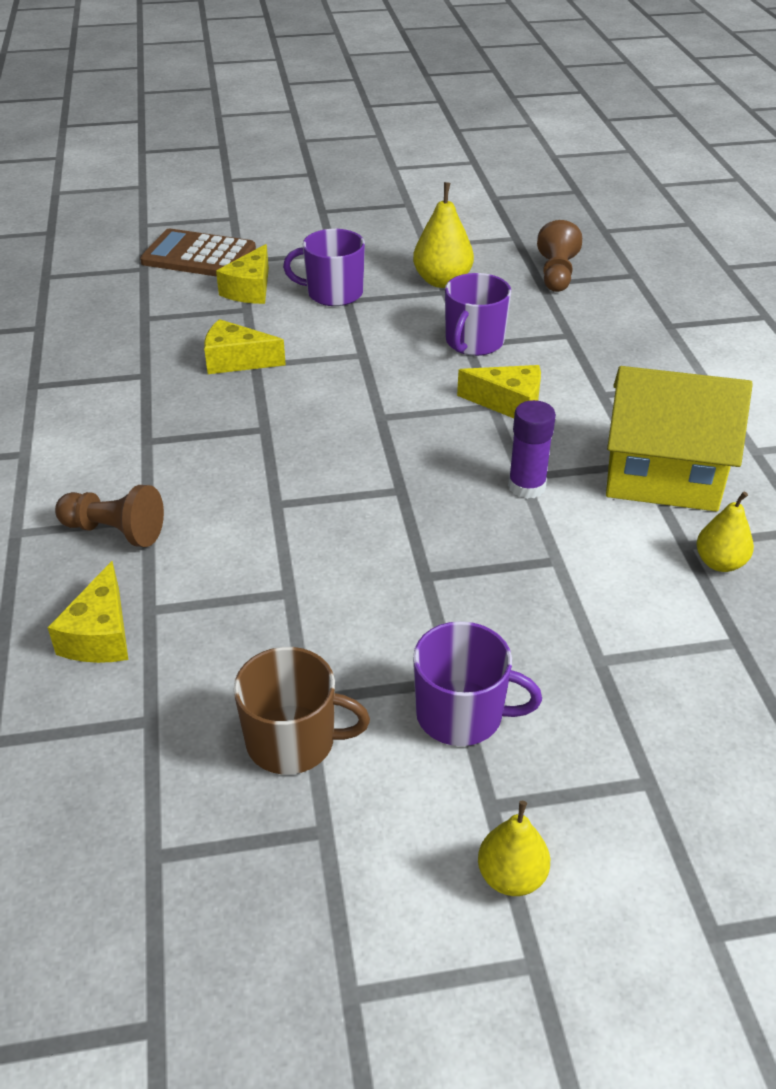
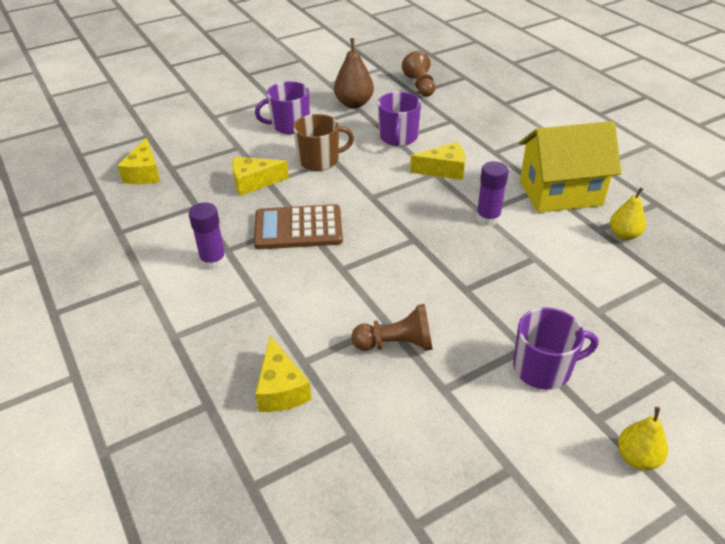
camera: 20 degrees left, 0 degrees up
(115, 531) = (245, 316): brown pawn -> brown pawn (396, 344)
(121, 450) = (213, 261): none -> purple glue stick
(198, 256) = (182, 119): brown calculator -> brown calculator (298, 228)
(250, 289) = (232, 134): yellow cheese -> yellow cheese (144, 173)
(293, 741) = (454, 418): brown mug -> brown mug (319, 160)
(442, 281) = (354, 104): yellow pear -> brown pear

